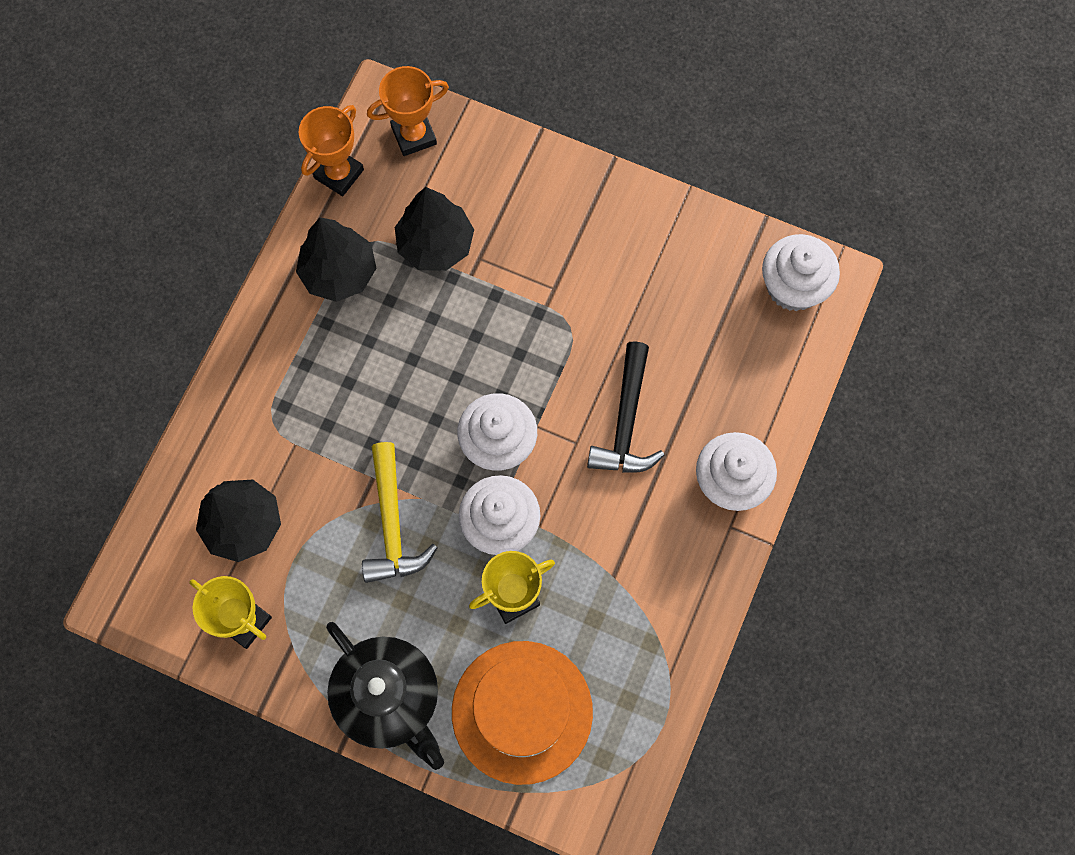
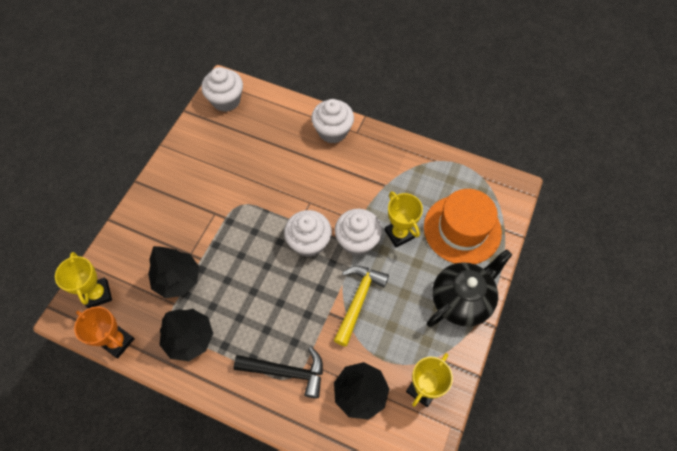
camera: 90 degrees left, 10 degrees down
(392, 524) = (358, 300): yellow hammer -> yellow hammer turned 60 degrees counterclockwise
(414, 135) = (98, 294): orange trophy -> yellow trophy
(626, 422) = (298, 178): black hammer -> black hammer (286, 372)

